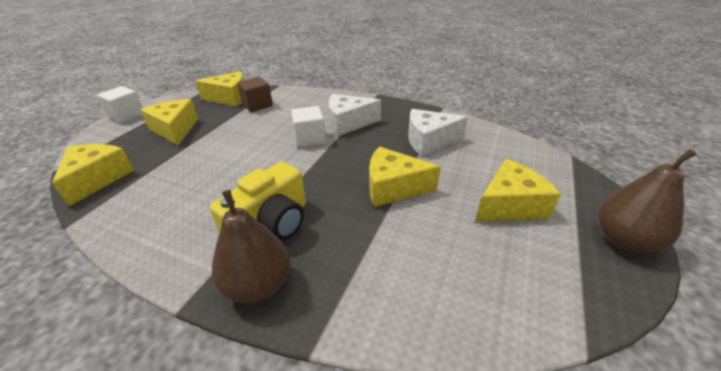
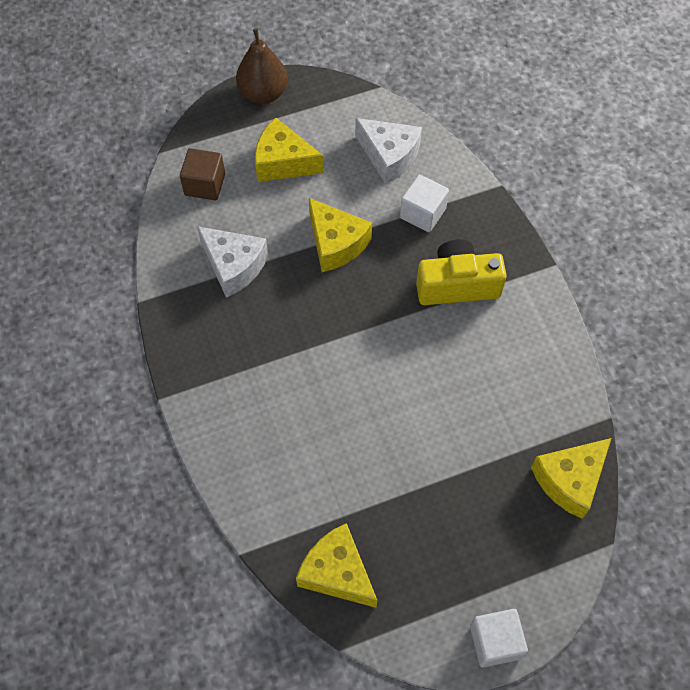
camera: 135 degrees left, 25 degrees up
(175, 130) = (453, 530): yellow cheese -> none
(257, 105) = (320, 510): brown cube -> brown cube (205, 184)
(258, 285) = (499, 243): brown pear -> none
(310, 139) = (331, 371): white cube -> white cube (422, 213)
(348, 123) = (265, 365): white cheese -> white cheese (389, 156)

